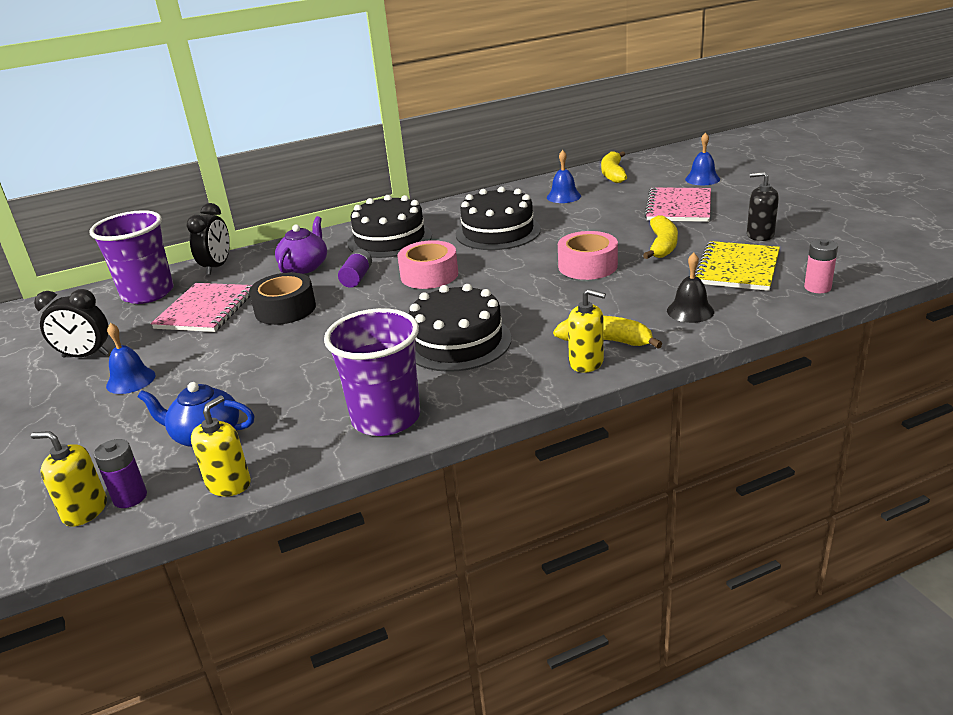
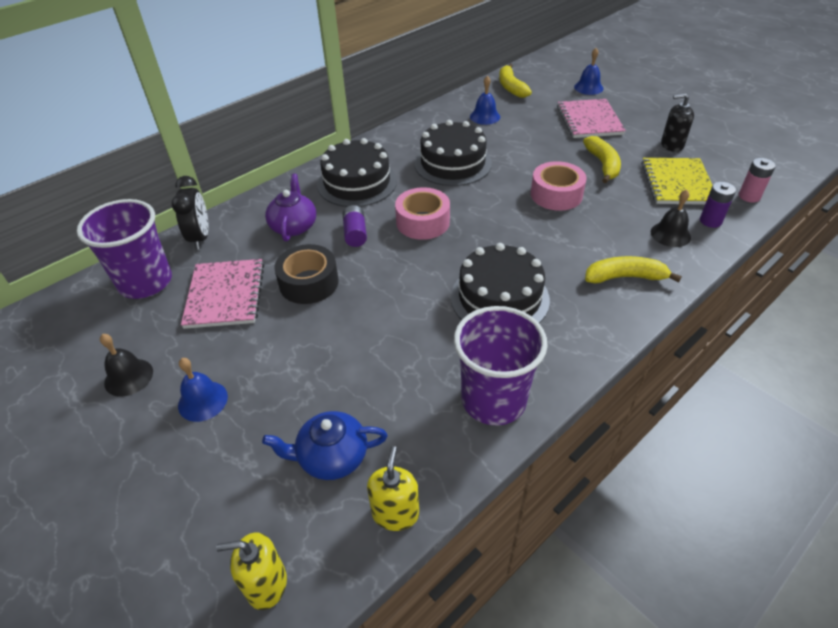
camera: 20 degrees left, 15 degrees up
(85, 356) = (128, 377): black clock -> black bell
(130, 497) = (304, 554): purple battery -> purple battery (710, 221)
(586, 362) = (624, 304): yellow soap dispenser -> none

